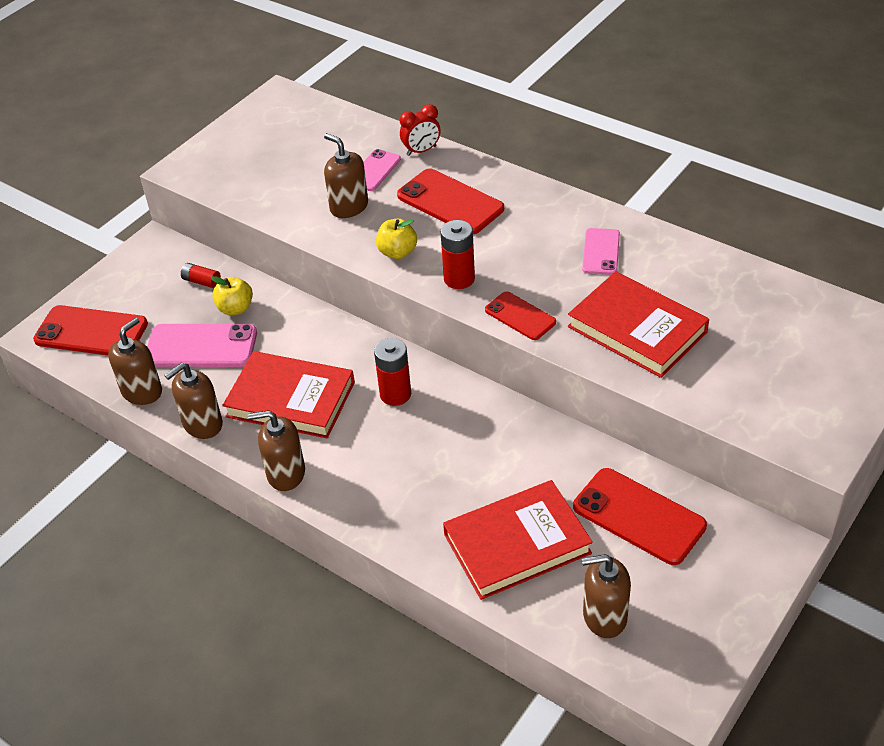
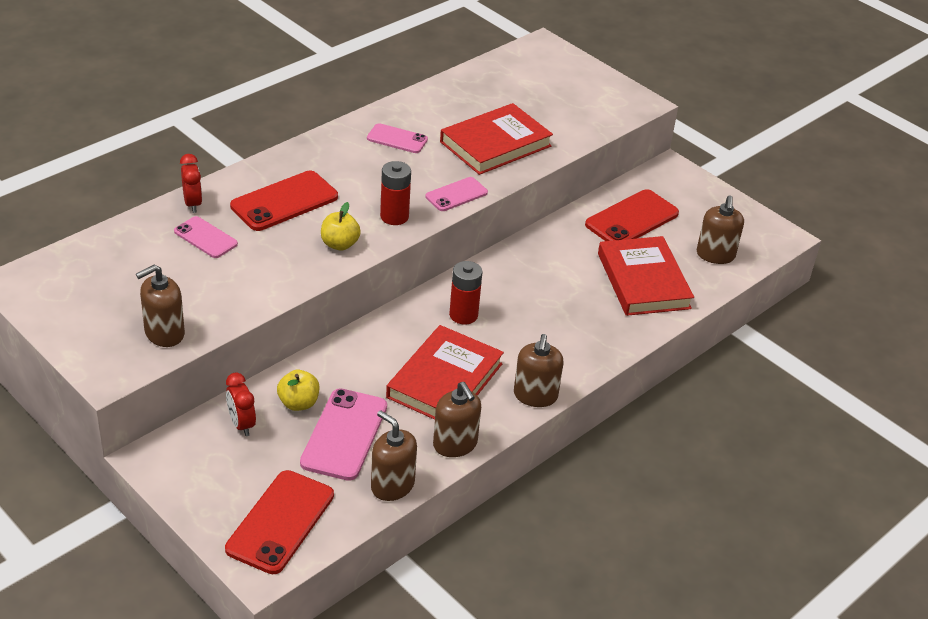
camera: 85 degrees left, 5 degrees down
(202, 281) = (241, 424): red battery -> red clock
(349, 207) = (254, 263): brown soap dispenser -> brown soap dispenser (164, 333)
(520, 316) = (456, 194): red phone -> pink phone

